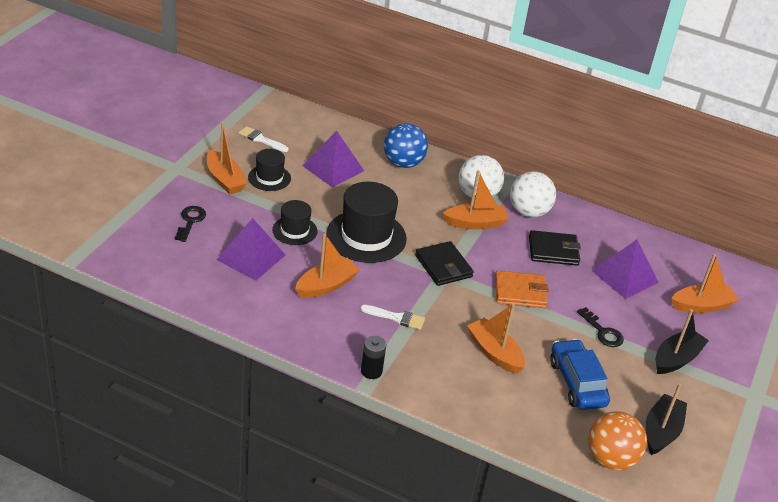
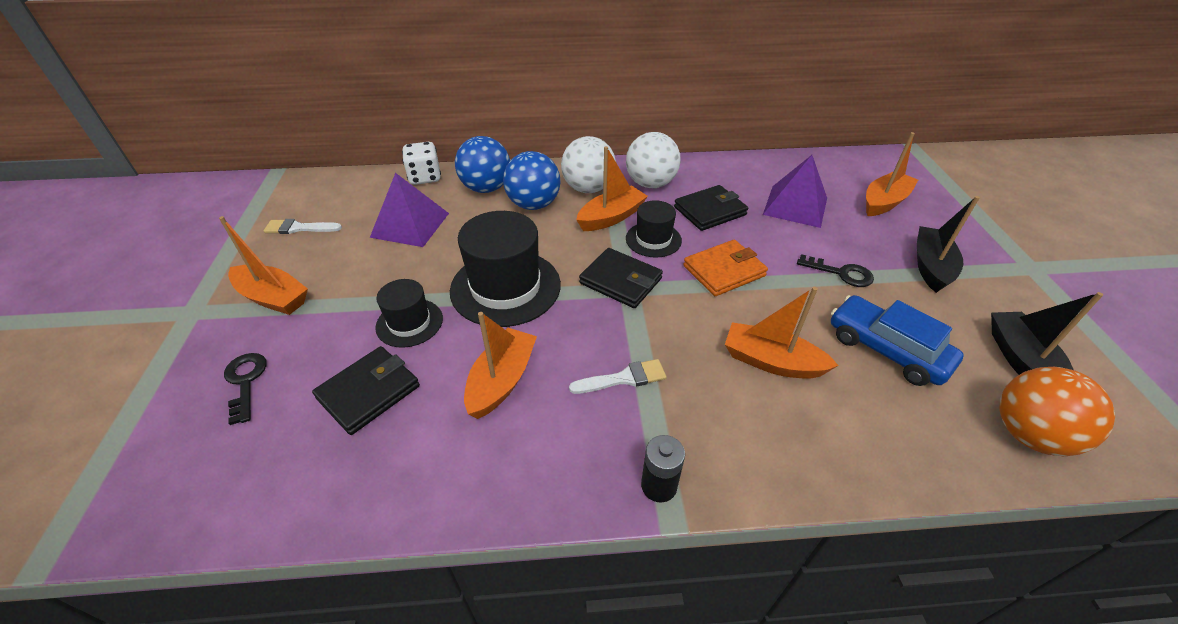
camera: 25 degrees left, 5 degrees up
(251, 257) = (369, 392): purple pyramid -> black wallet
(269, 178) = (335, 269): black hat -> black hat (653, 239)
(365, 136) = (425, 177): none -> white dice
(427, 190) = (534, 205): none -> blue ball

